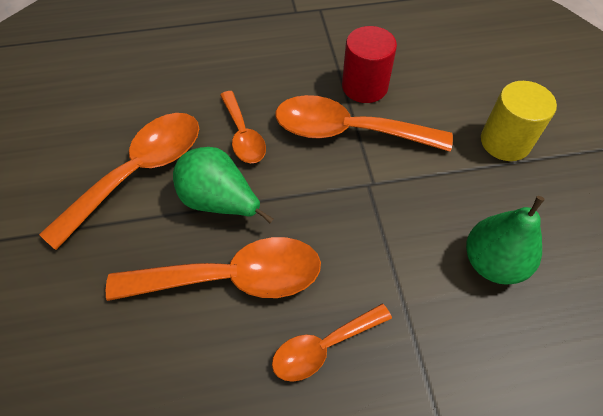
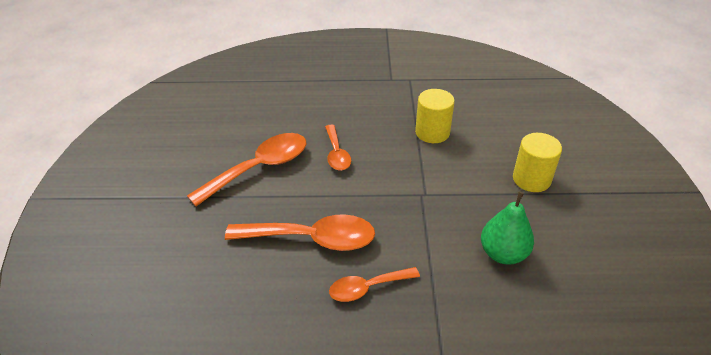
camera: 10 degrees right, 15 degrees down
(220, 202) = (312, 192): green pear -> none
(348, 131) = (413, 159): orange spoon -> none
(364, 87) = (432, 132): red cylinder -> yellow cylinder

